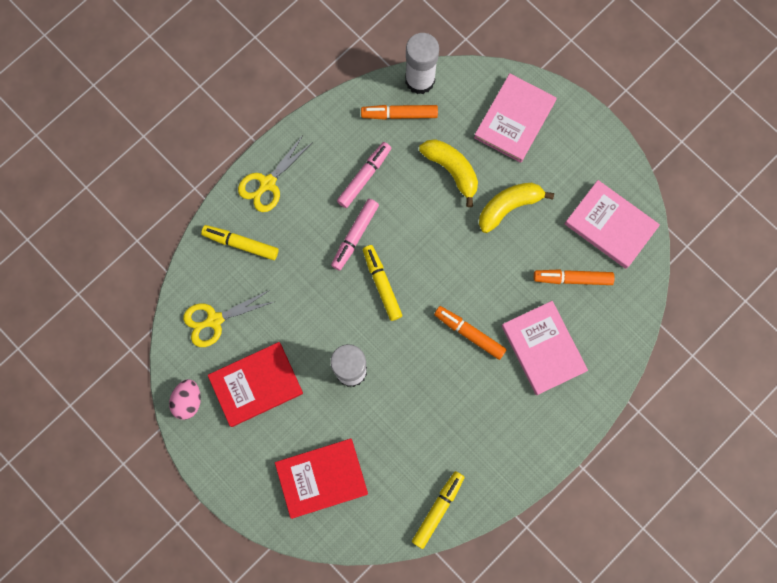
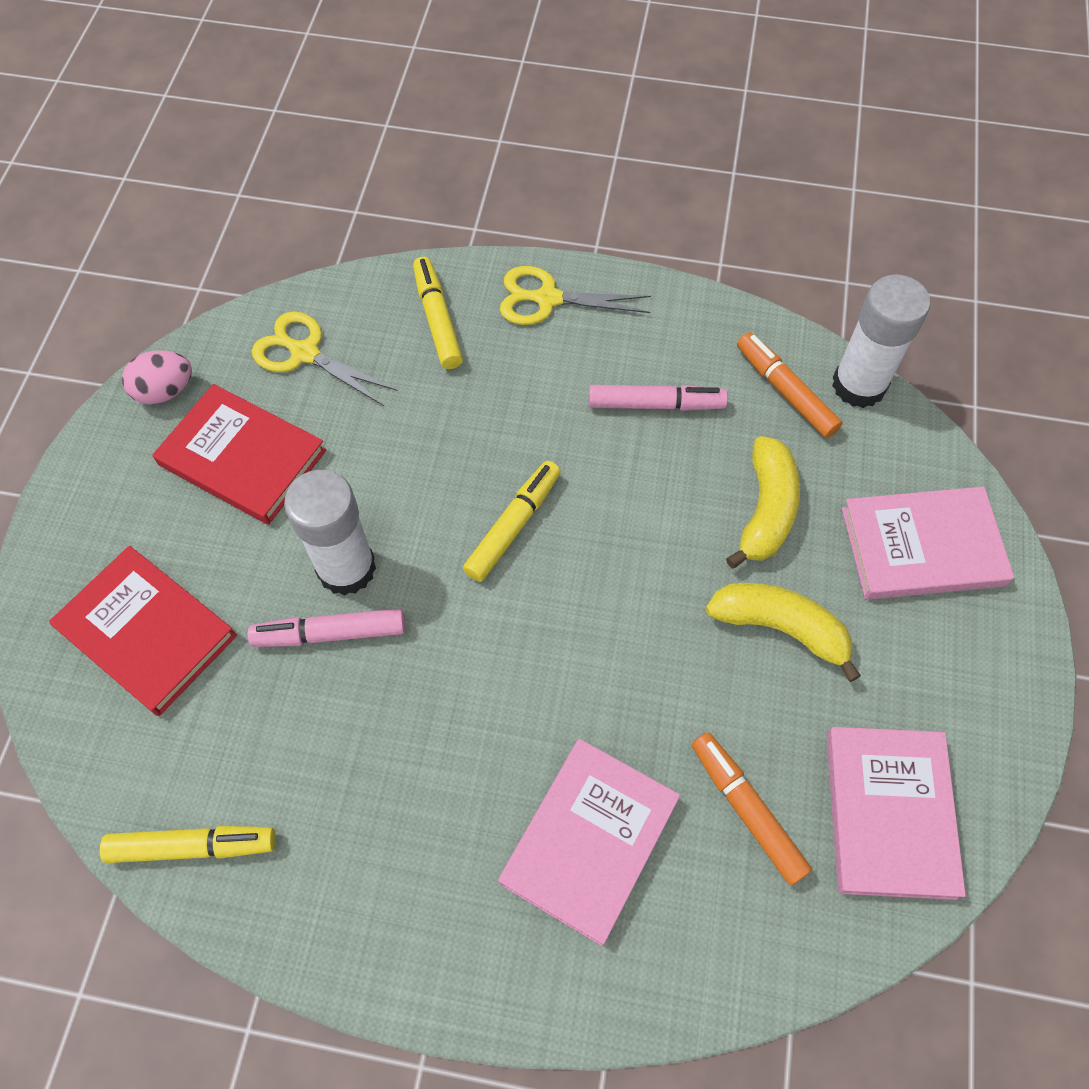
camera: 55 degrees right, 15 degrees down
(355, 236) = (558, 446): pink marker -> pink marker (330, 633)
(469, 333) = (528, 702): orange marker -> none

